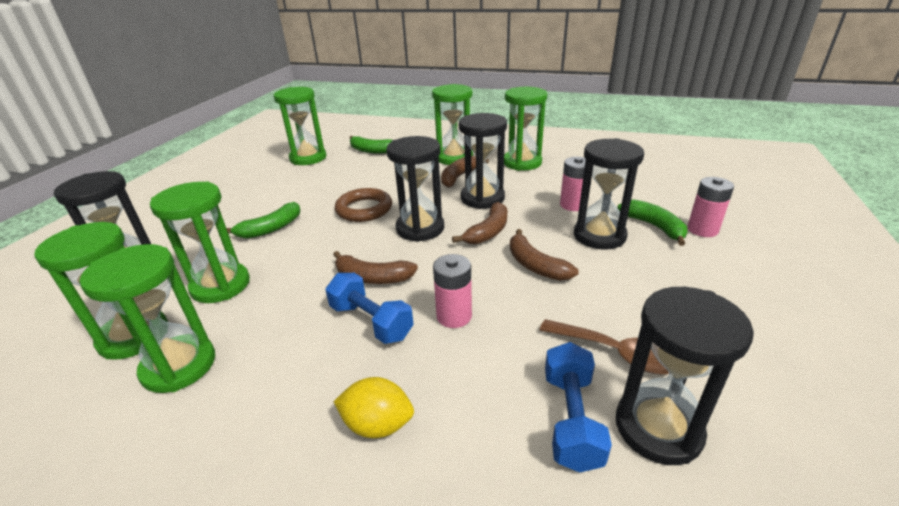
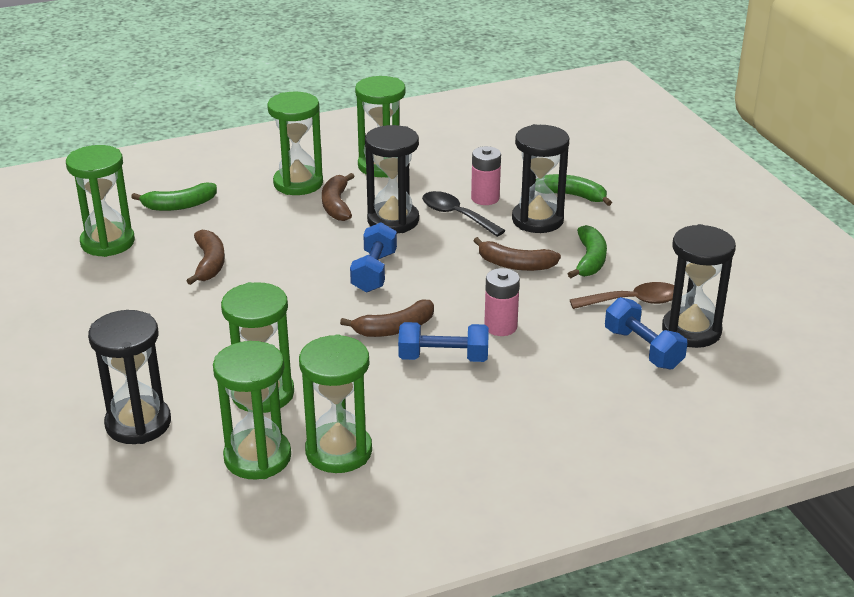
camera: 40 degrees left, 0 degrees up
(270, 228) = (216, 331): green banana -> green banana (590, 260)
(364, 209) = (287, 275): brown ring -> none
(377, 425) = (536, 407): yellow lemon -> none
(420, 228) = (374, 272): black hourglass -> blue dumbbell
(488, 231) = (441, 251): brown banana -> brown banana (209, 263)
(534, 210) = (456, 215): none -> black spoon
(702, 230) = (609, 185): pink battery -> none

